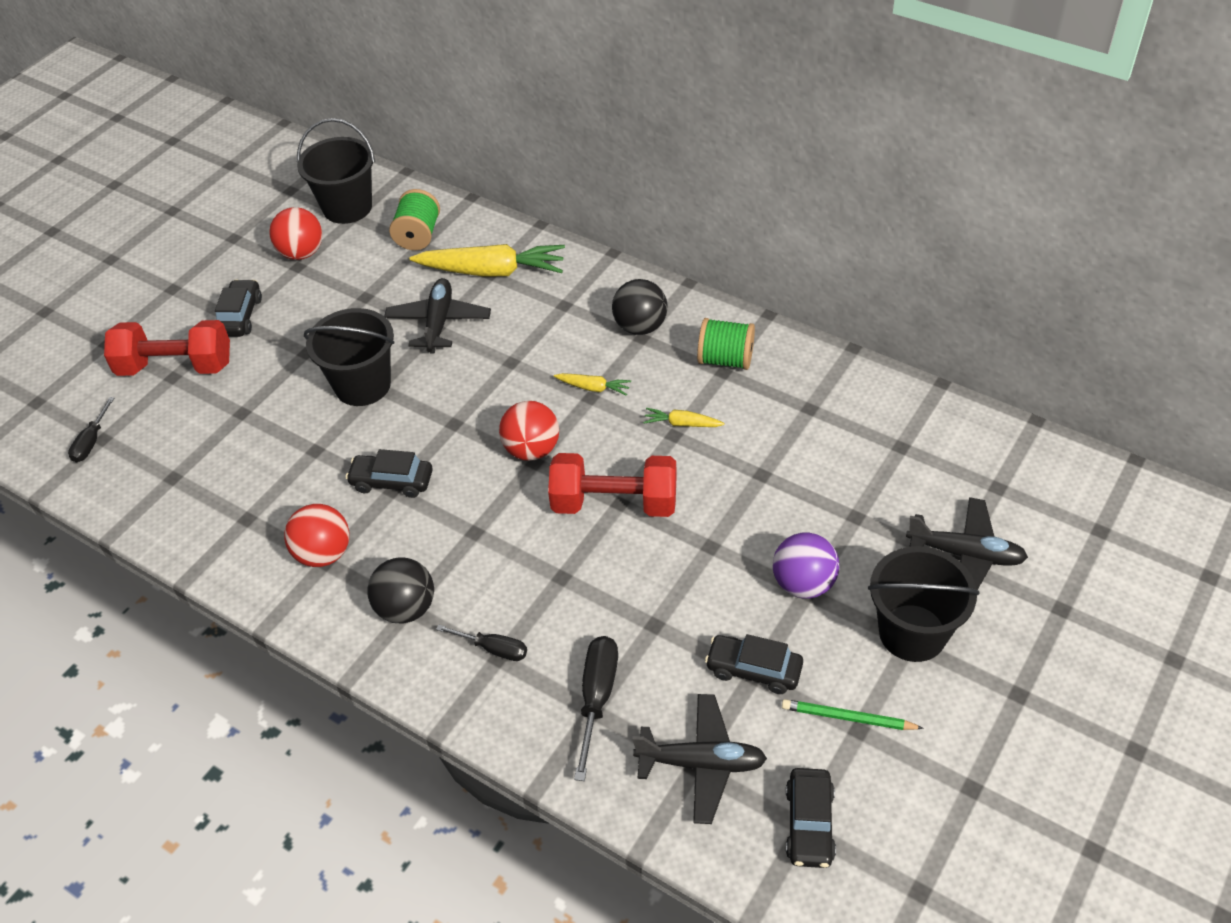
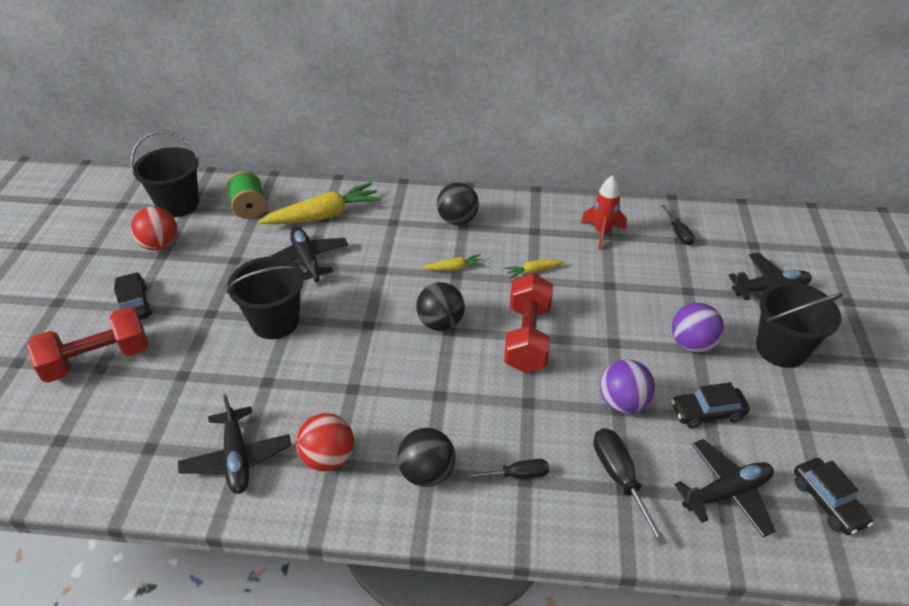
camera: 30 degrees left, 5 degrees down
(91, 441) = (50, 446): black screwdriver -> black screwdriver (678, 233)
(242, 519) = (237, 458): none -> black plane
(392, 481) = (348, 382): black car -> none
(532, 450) = (440, 323): red ball -> black ball
(614, 503) = (527, 338): red dumbbell -> red dumbbell turned 60 degrees counterclockwise
(665, 619) = (623, 402): none -> purple ball
(725, 360) = (530, 223): green spool -> none
(806, 402) = (602, 233): none -> red rocket
(848, 717) = (790, 419): green pencil -> none

